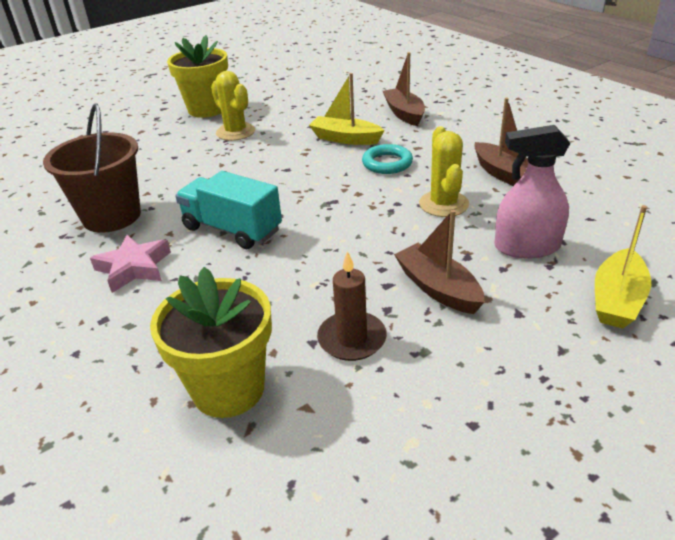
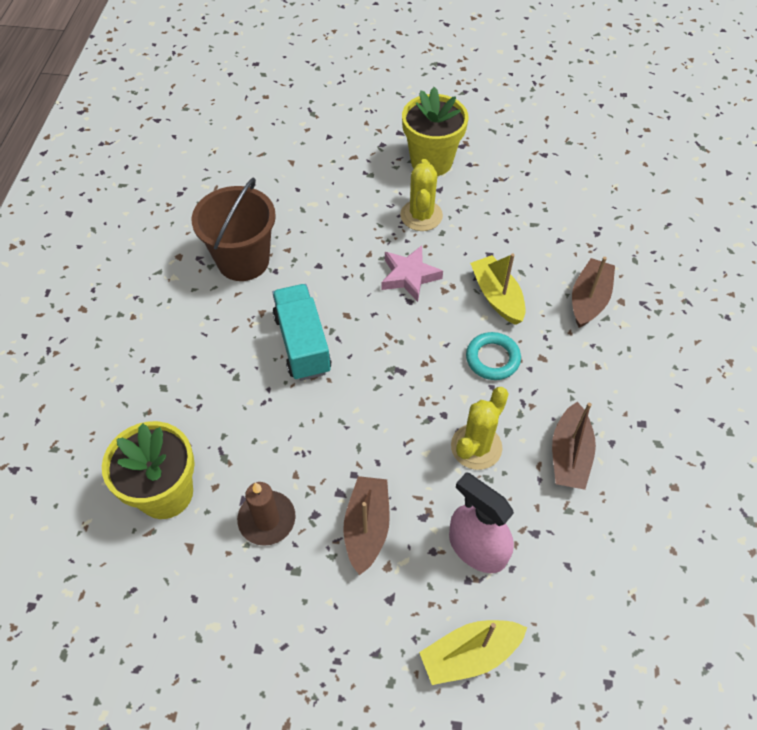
camera: 40 degrees right, 20 degrees up
(134, 268) = (210, 332): pink star -> pink star (409, 276)

